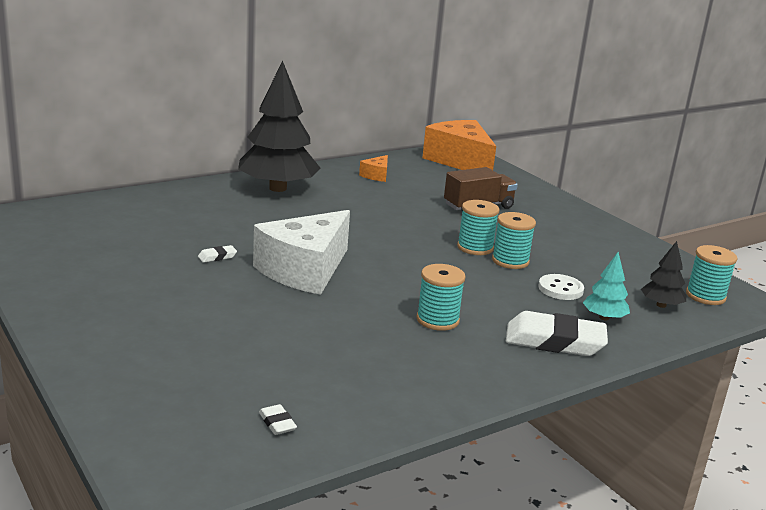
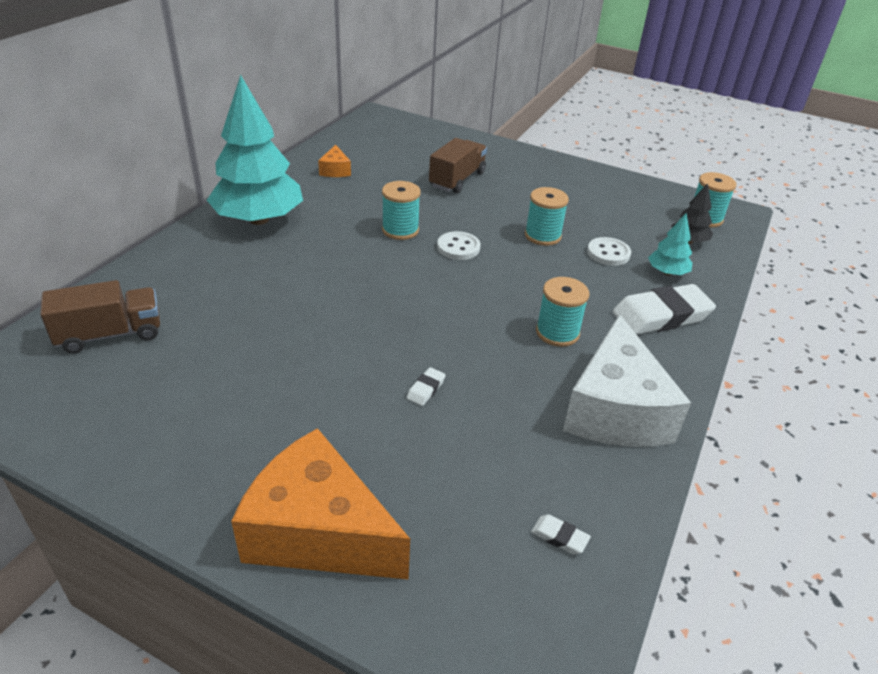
camera: 30 degrees left, 15 degrees up
(103, 219) = (110, 334): none -> brown truck
(217, 257) = (289, 338): white eraser -> white eraser (426, 389)
(277, 188) = (258, 219): black tree -> turquoise tree
(305, 270) = (389, 320): white cheese -> white cheese (615, 410)
(420, 247) = (458, 247): none -> white button
(460, 161) = (390, 128): orange cheese -> orange cheese (318, 532)
(475, 247) = (501, 231): turquoise spool -> turquoise spool (400, 230)

